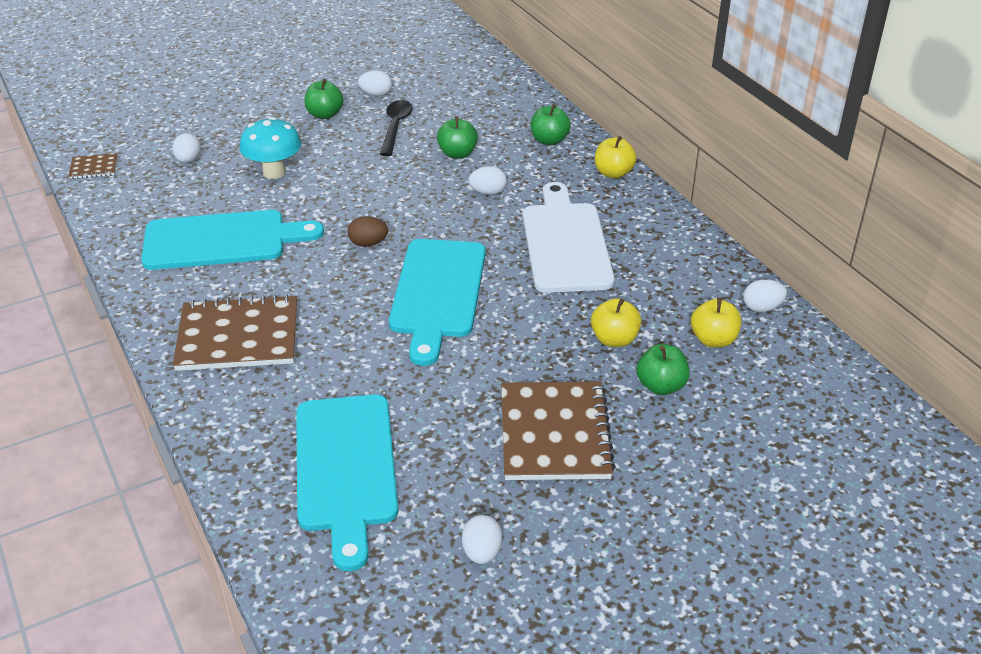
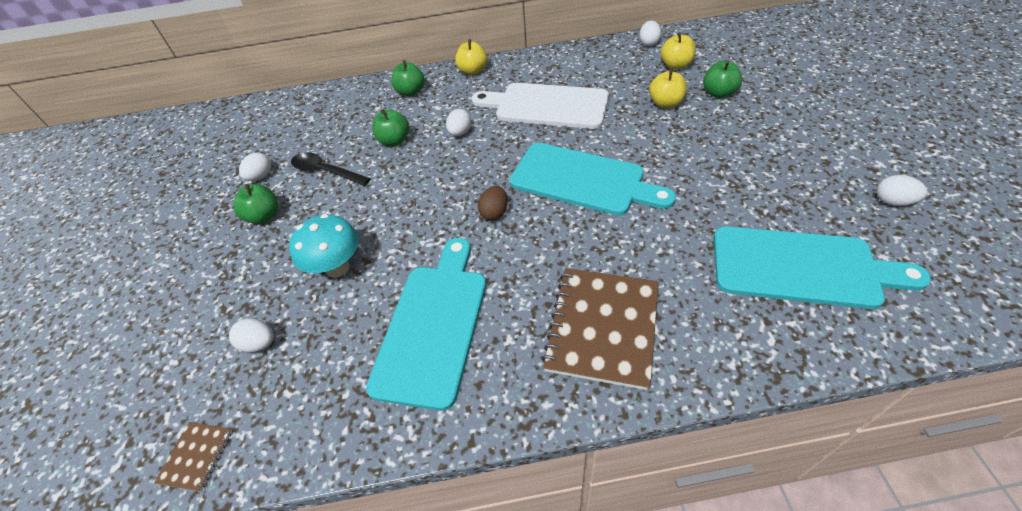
camera: 65 degrees left, 10 degrees up
(554, 433) = (763, 146): brown notebook -> none

